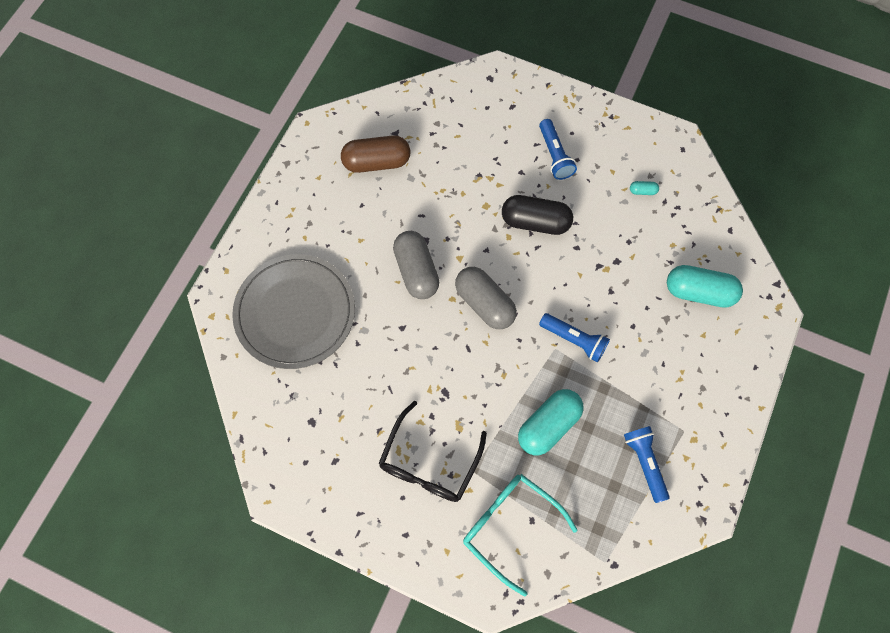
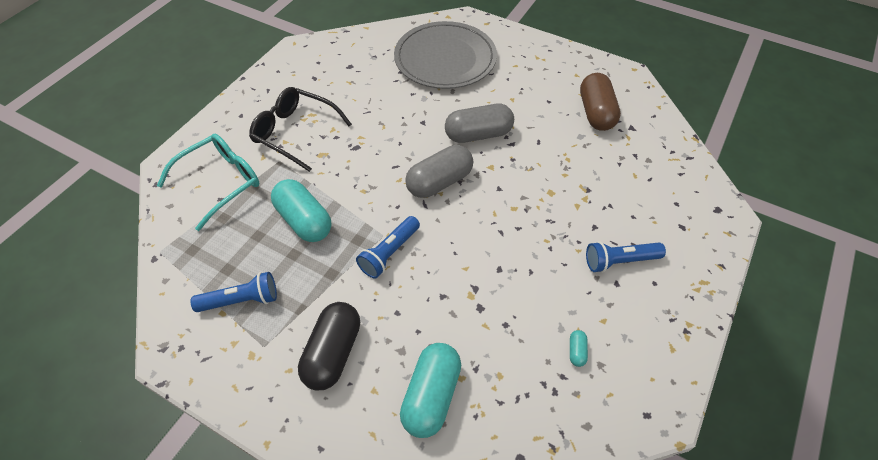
camera: 95 degrees right, 15 degrees down
(535, 222) = (531, 233): black capsule -> black capsule (333, 353)

